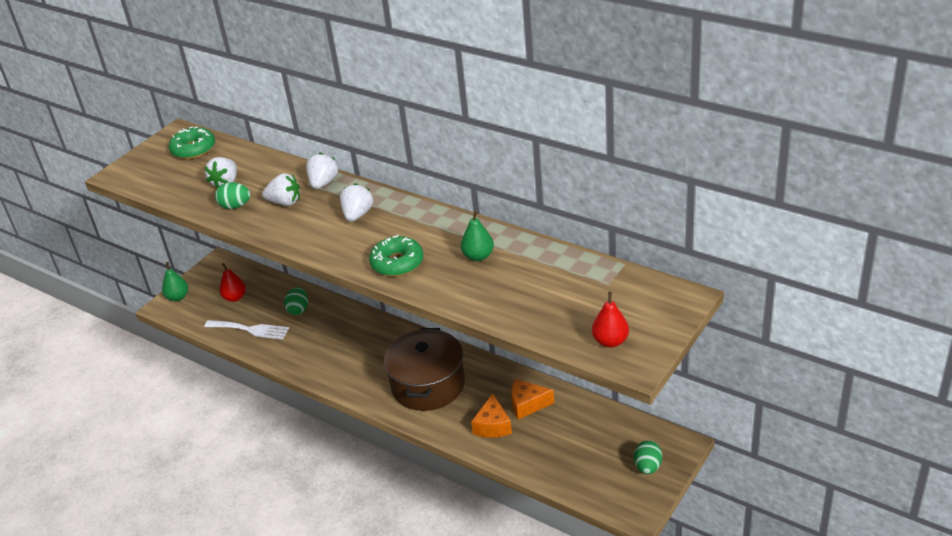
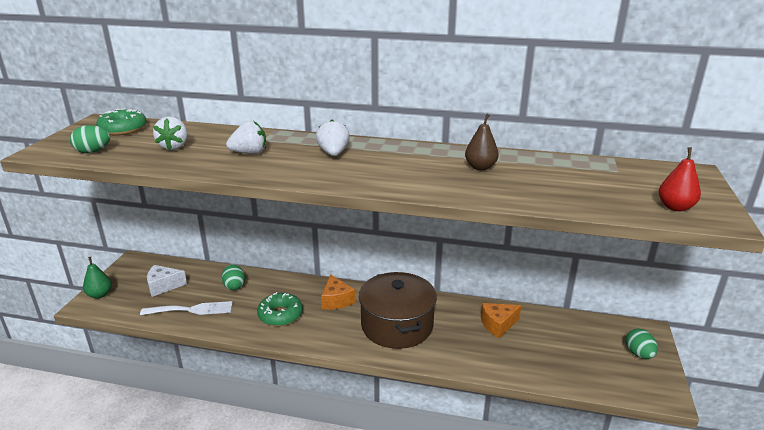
camera: 25 degrees left, 10 degrees down
(235, 206) = (196, 160): green egg -> green egg (93, 151)
(235, 297) = (163, 286): red pear -> white cheese
(323, 183) = (280, 138): white strawberry -> none
(397, 263) = (406, 180): green donut -> green donut (280, 315)
(478, 256) = (480, 167): green pear -> brown pear
(493, 426) = (481, 348): orange cheese -> orange cheese (336, 300)

